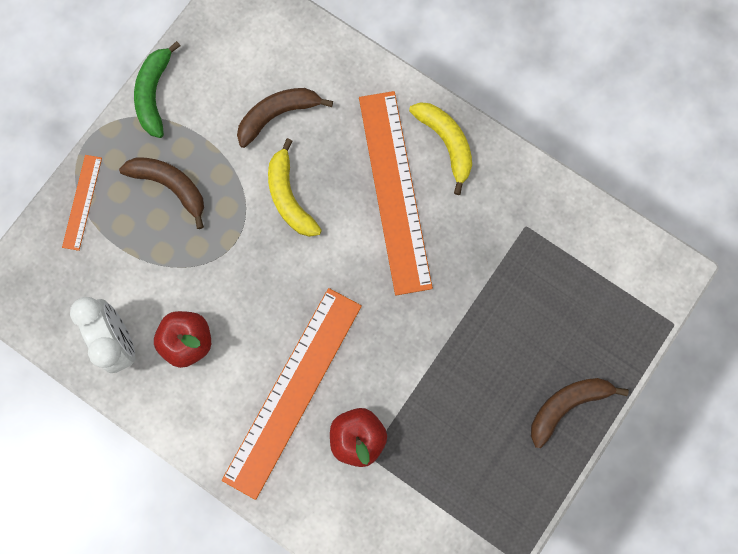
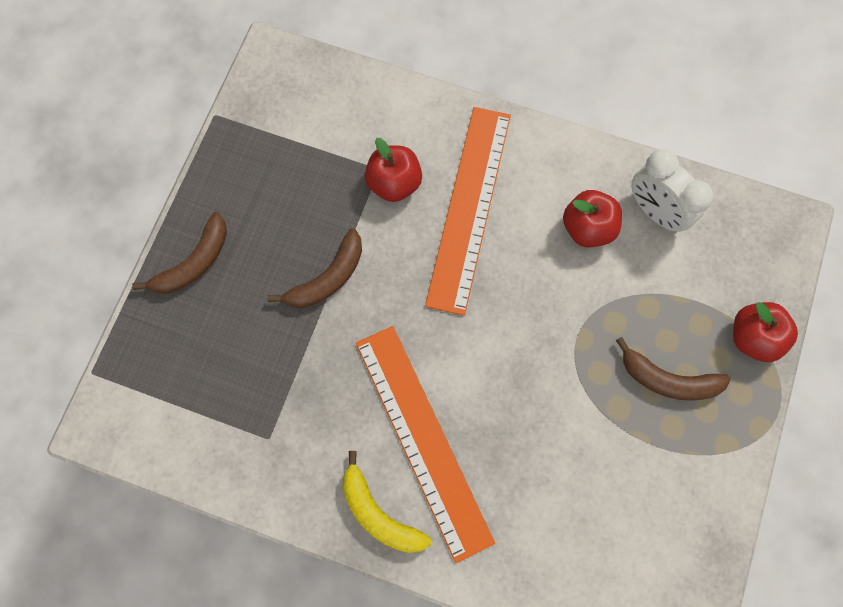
camera: 165 degrees right, 5 degrees down
(82, 202) = (753, 337): orange ruler -> red apple
(154, 94) = (729, 481): green banana -> none
(277, 115) = (581, 494): brown banana -> brown banana (328, 278)
(289, 197) = (536, 401): yellow banana -> none

